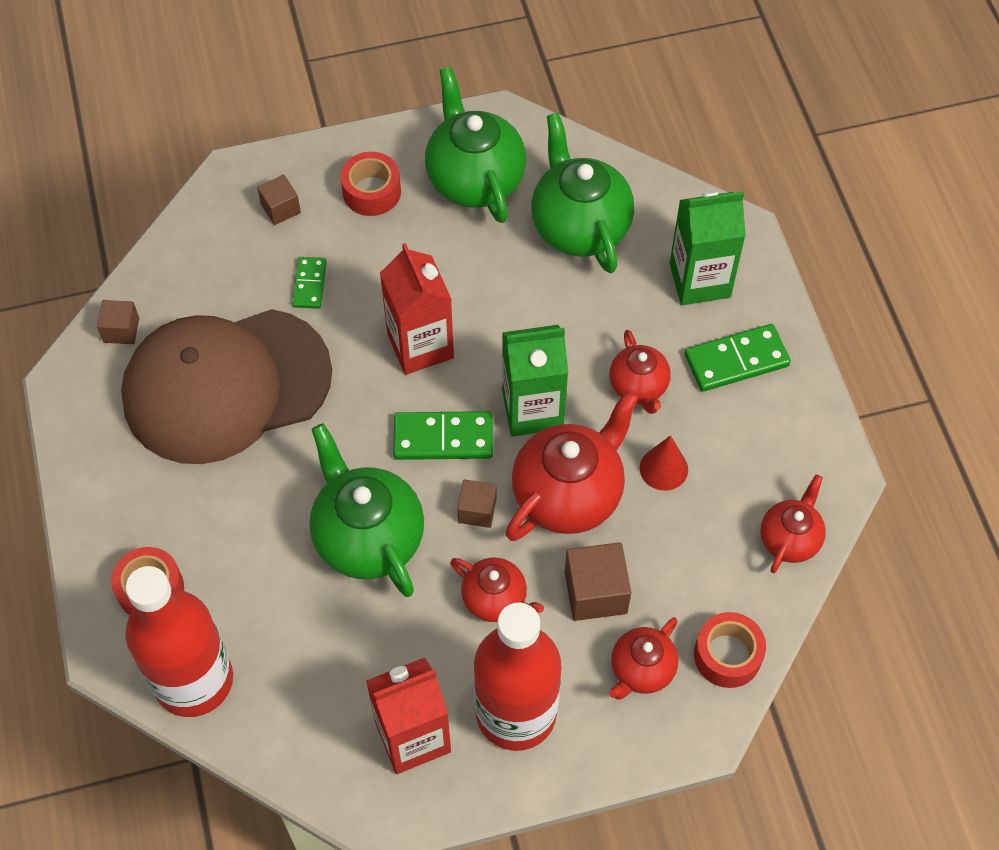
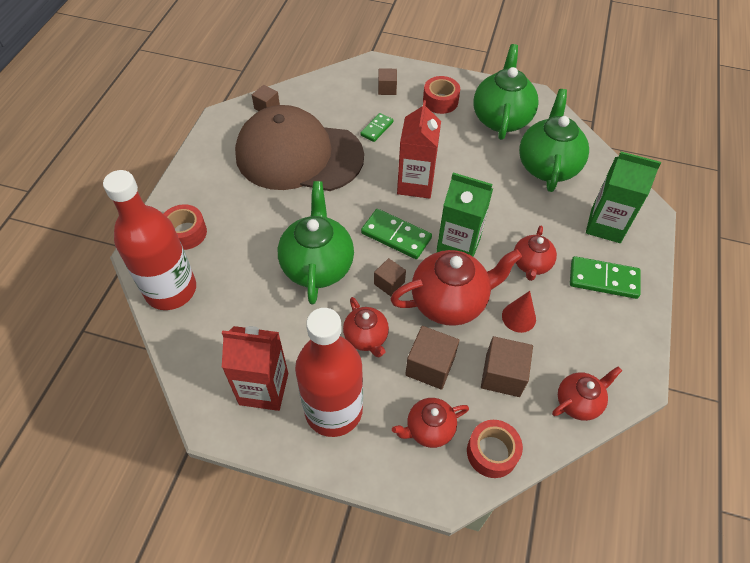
camera: 30 degrees right, 5 degrees down
(687, 554) = (502, 375): none -> brown cube

